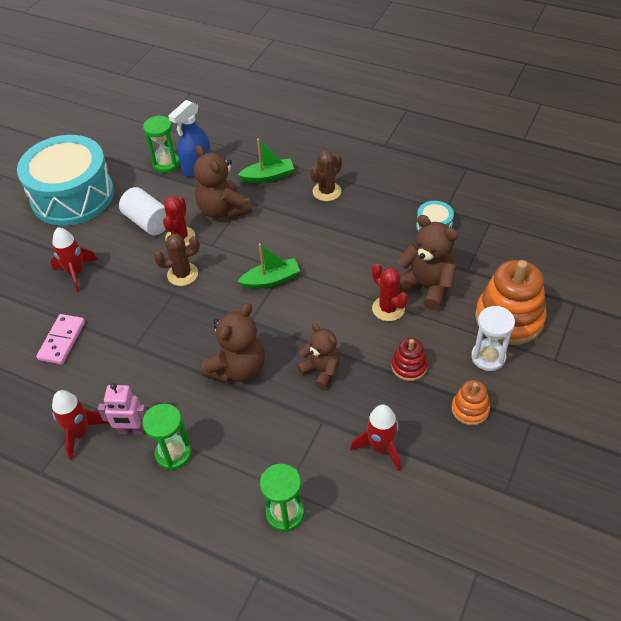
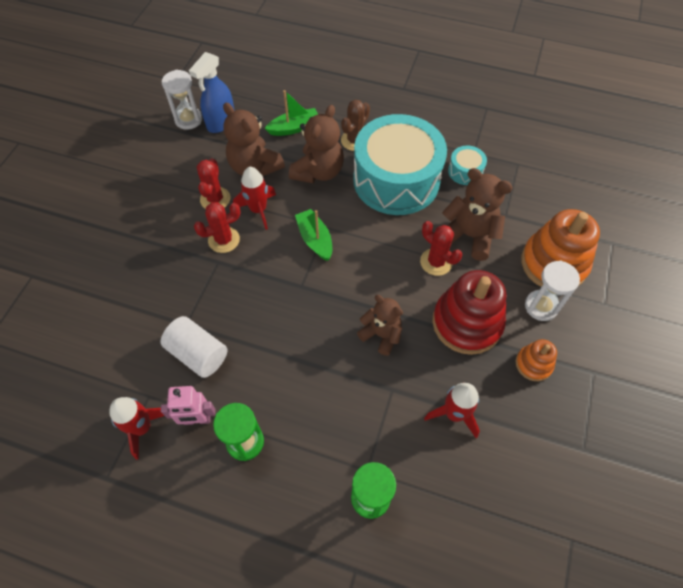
camera: 10 degrees left, 10 degrees up
(62, 340) = (108, 324): pink domino -> none
(72, 196) = (96, 161): turquoise drum -> turquoise drum (396, 180)
(76, 273) = (112, 246): red rocket -> red rocket (258, 210)
(148, 222) = (179, 184): white cylinder -> white cylinder (198, 354)
(166, 164) = (188, 120): green hourglass -> white hourglass
(182, 274) = (224, 240): brown cactus -> red cactus
(238, 368) = (297, 340): brown teddy bear -> brown teddy bear (318, 172)
(271, 280) = (315, 239): green boat -> green boat turned 90 degrees counterclockwise
(409, 366) = (467, 323): red stacking toy -> red stacking toy, size x1.97

